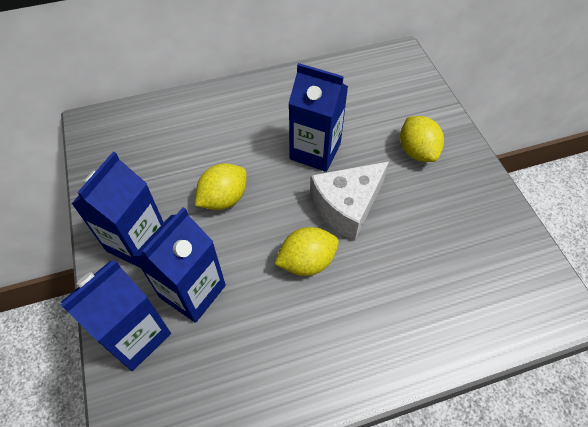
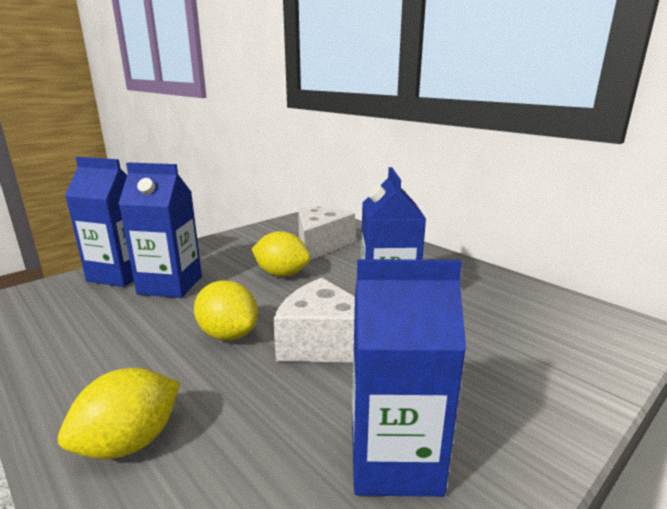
camera: 65 degrees right, 35 degrees down
(137, 242) = (213, 254): blue carton -> blue carton (394, 460)
(178, 149) = (320, 244): none -> white cheese
(417, 151) = (476, 381): yellow lemon -> yellow lemon (130, 442)

